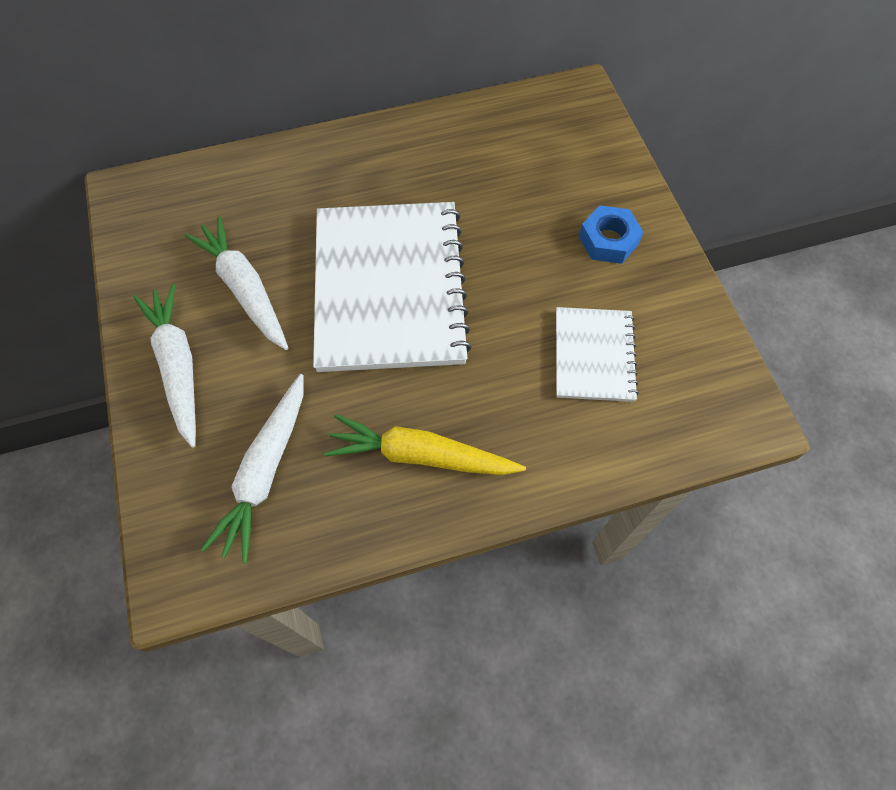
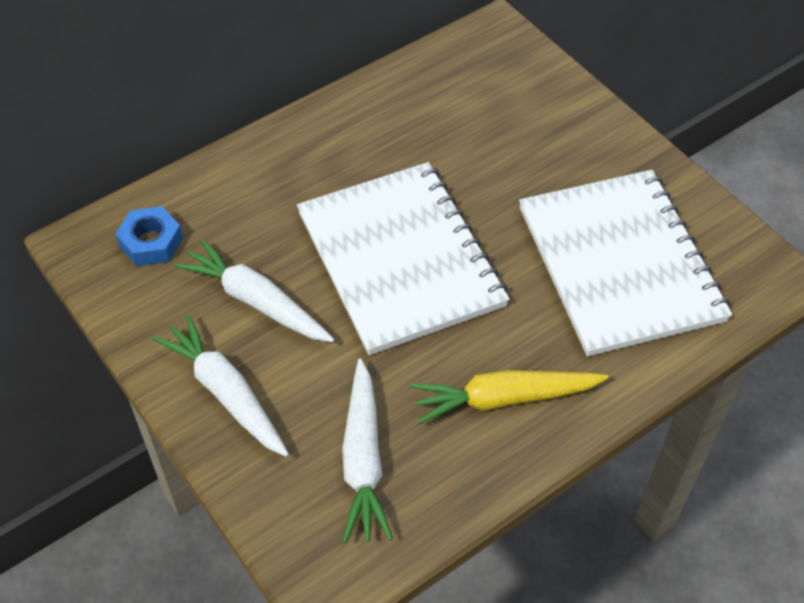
camera: 20 degrees left, 10 degrees down
(593, 355) = (619, 264): white notebook -> white notebook, size x1.95
(608, 240) = (585, 158): blue nut -> blue nut (151, 242)

